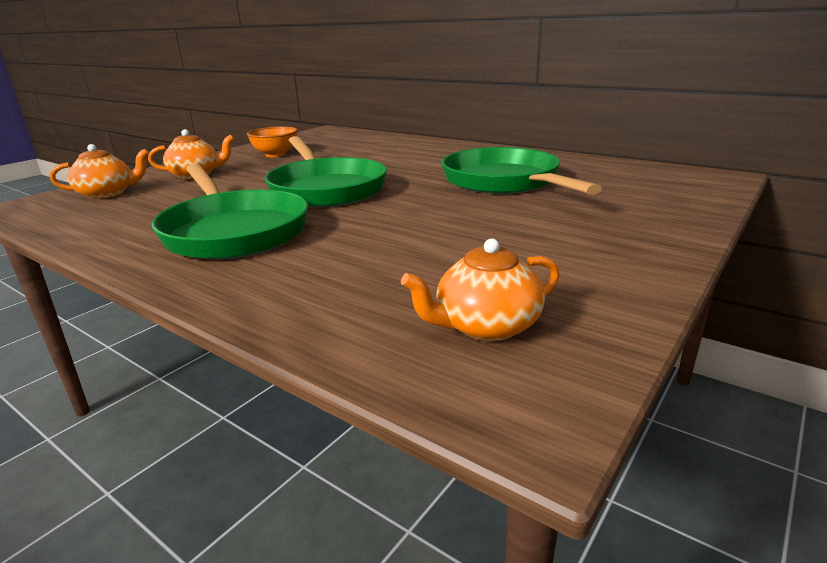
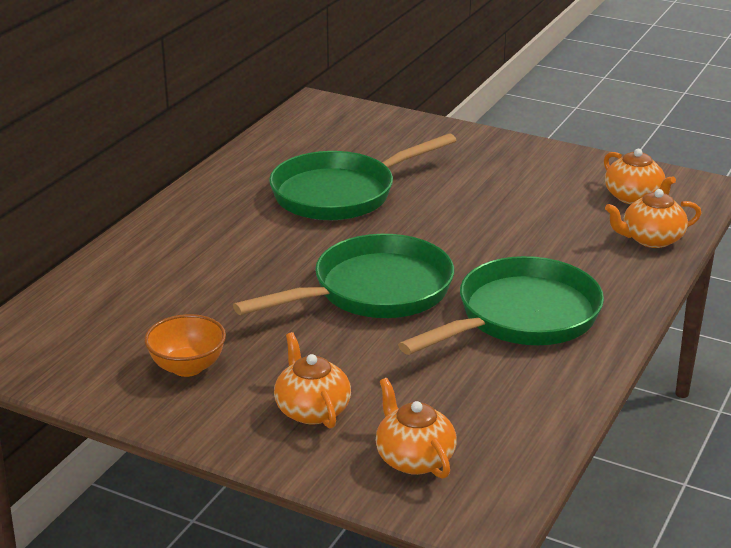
camera: 100 degrees left, 5 degrees up
(342, 320) = (651, 239): none -> orange teapot

